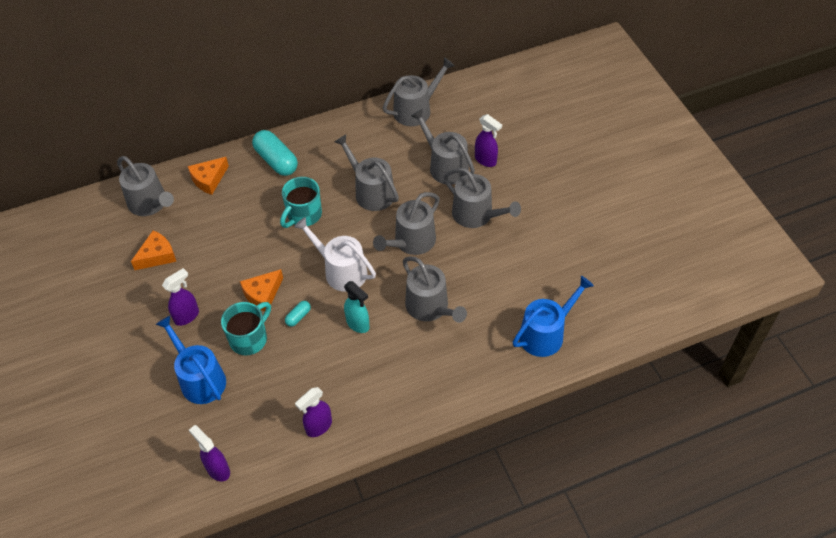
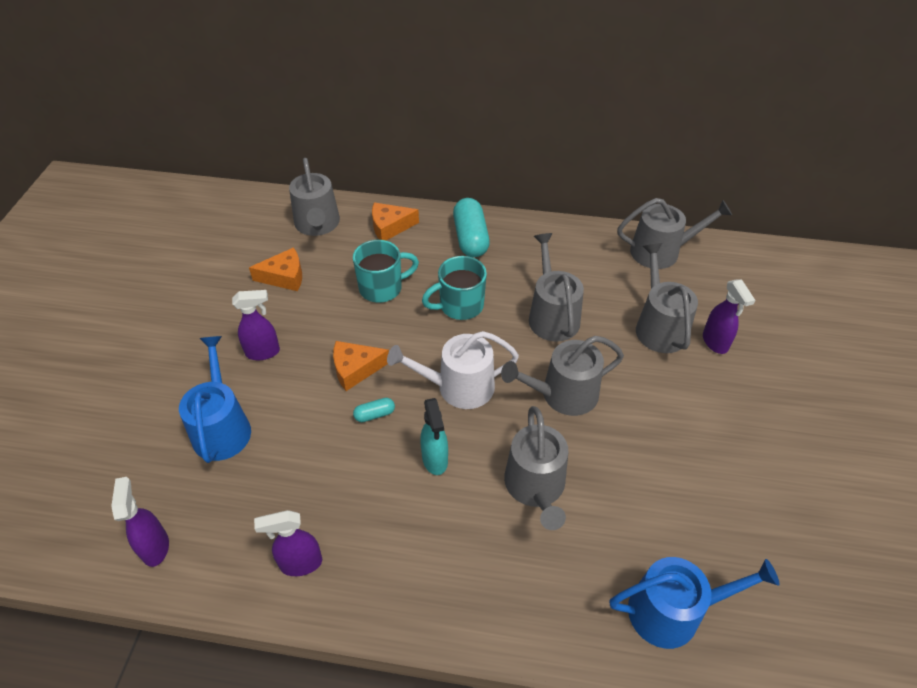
camera: 30 degrees right, 5 degrees down
(249, 338) = (305, 411): turquoise mug -> turquoise mug (382, 288)
(341, 271) = (458, 387): white watering can -> white watering can turned 75 degrees counterclockwise
(476, 215) = (665, 402): grey watering can -> none

